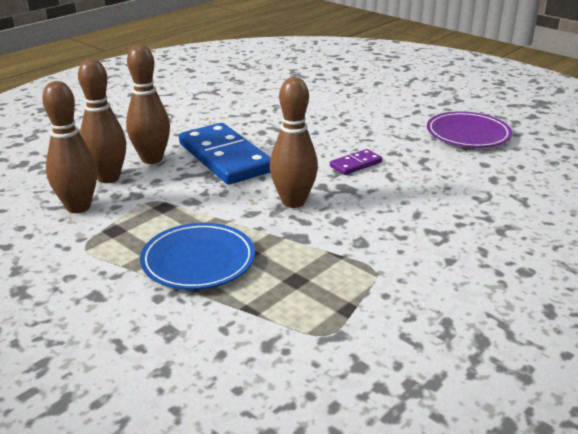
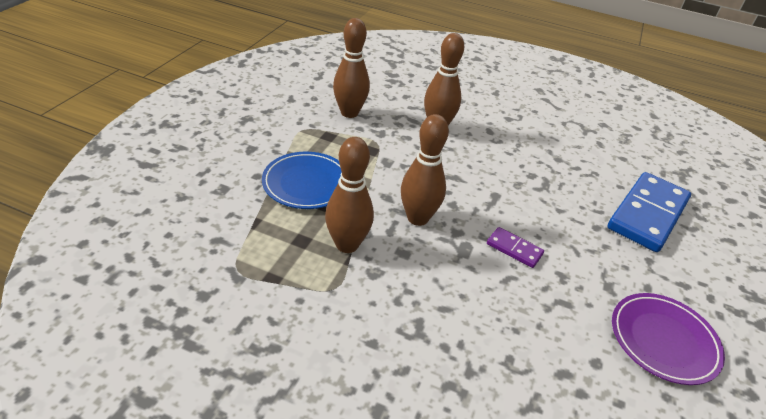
camera: 65 degrees right, 10 degrees up
(108, 178) = (396, 114): brown bowling pin -> brown bowling pin (347, 245)
(225, 158) = (467, 164): blue domino -> blue domino (648, 214)

